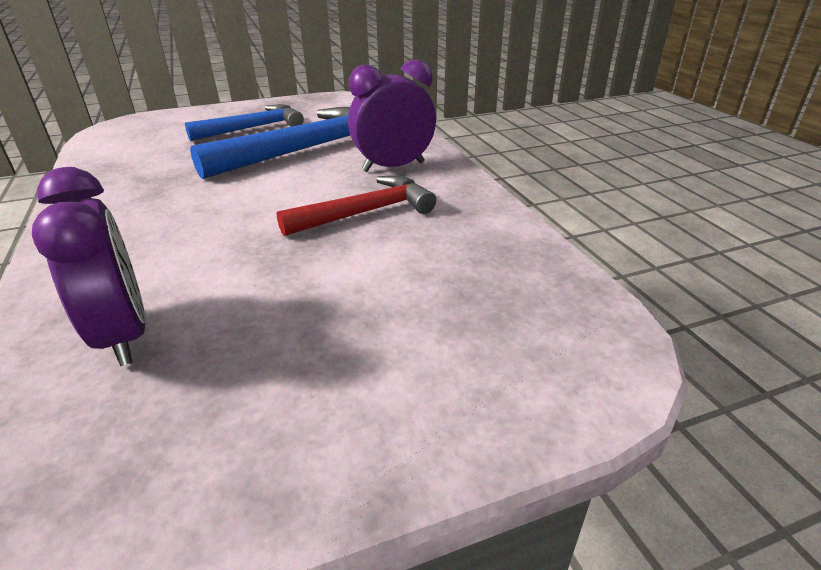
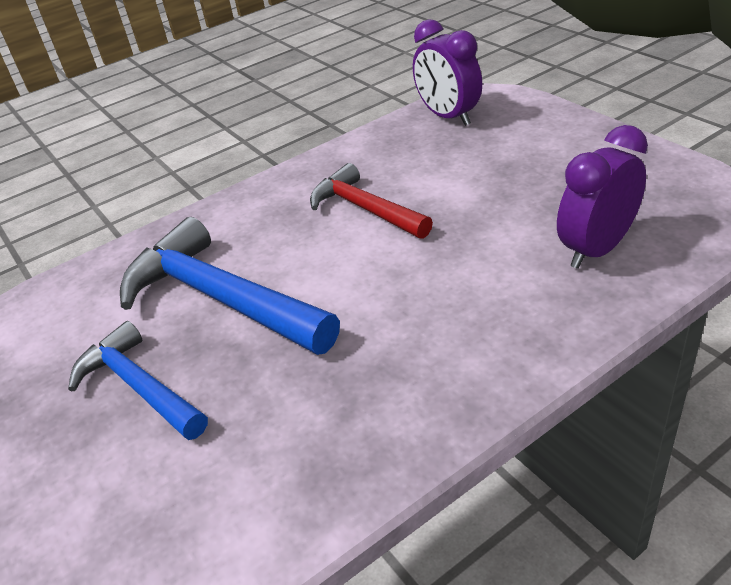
camera: 100 degrees left, 5 degrees up
(393, 167) = (259, 223): purple clock -> purple clock (448, 117)

